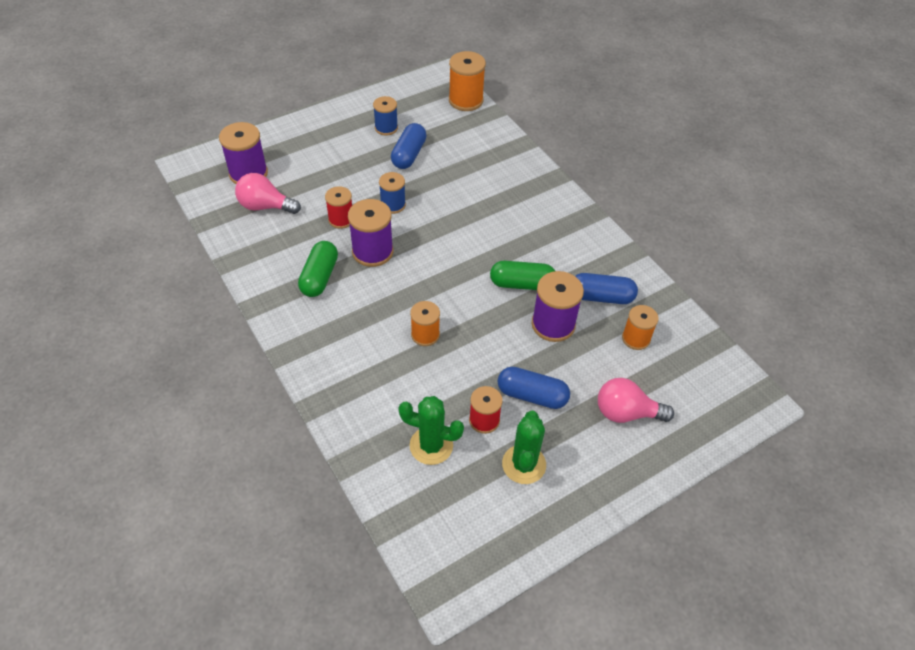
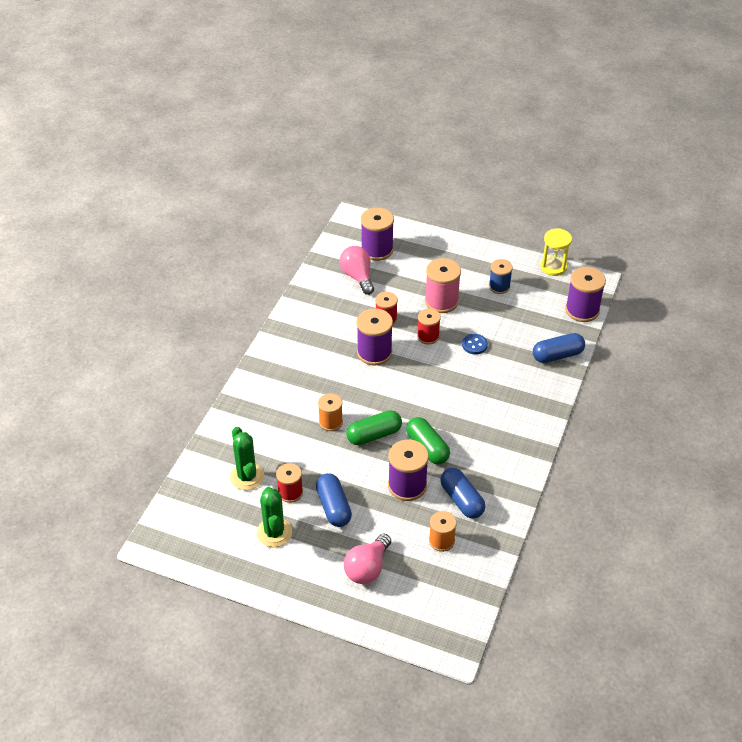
camera: 55 degrees right, 5 degrees down
(319, 277) = (326, 341): green capsule -> green capsule (374, 435)
(362, 171) = (441, 301): none -> pink spool
(393, 205) = (428, 336): blue spool -> red spool
(401, 86) = (553, 267): none -> yellow hourglass
(409, 155) = (486, 314): blue capsule -> blue capsule (557, 355)
(435, 182) = (474, 345): none -> blue button
(466, 100) = (582, 310): orange spool -> purple spool
(524, 464) = (274, 532): green cactus -> green cactus turned 75 degrees counterclockwise
(626, 413) = (367, 568): pink light bulb -> pink light bulb turned 120 degrees counterclockwise

